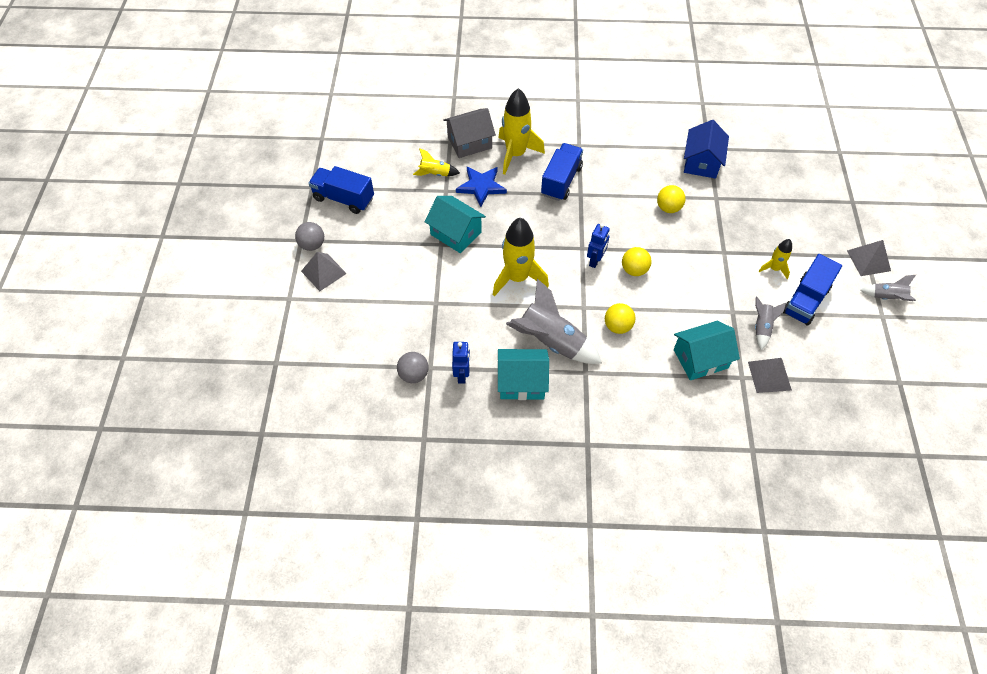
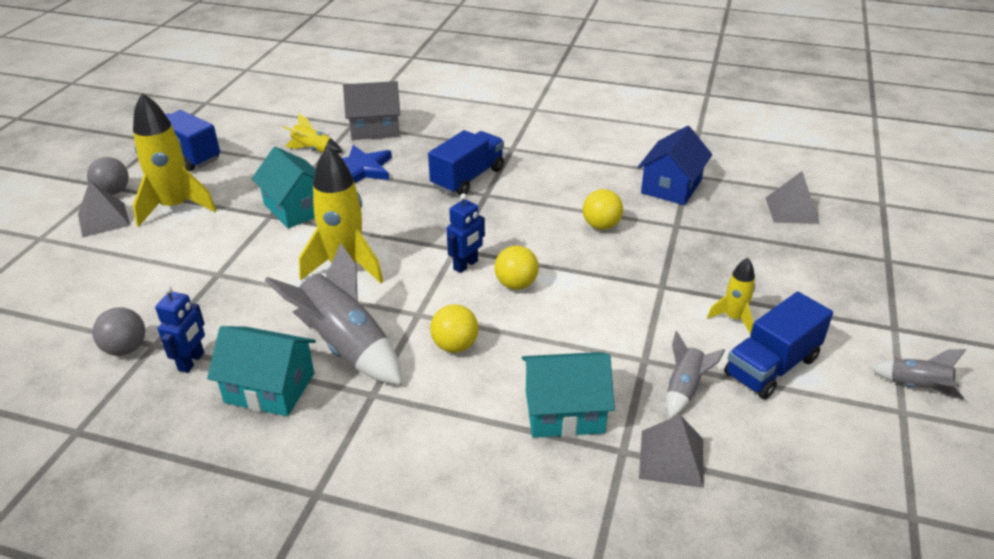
camera: 15 degrees right, 20 degrees down
(516, 154) = (425, 146): yellow rocket -> yellow rocket (175, 207)
(868, 260) = (896, 334): grey pyramid -> grey pyramid (792, 210)

